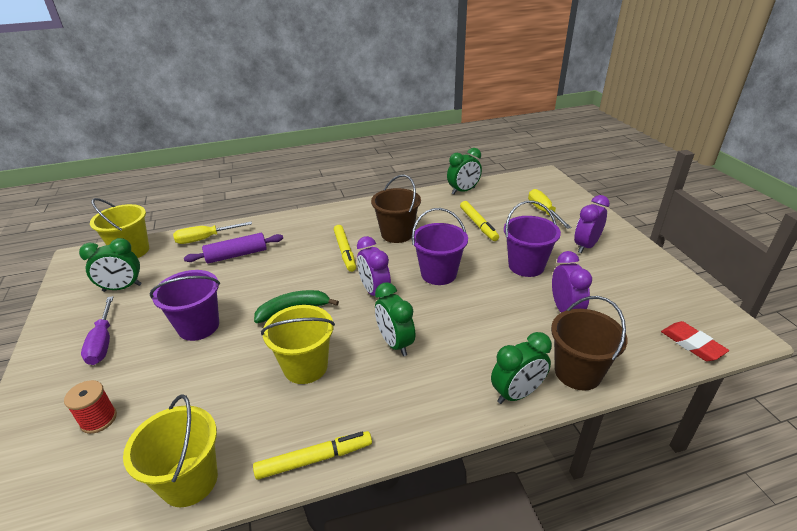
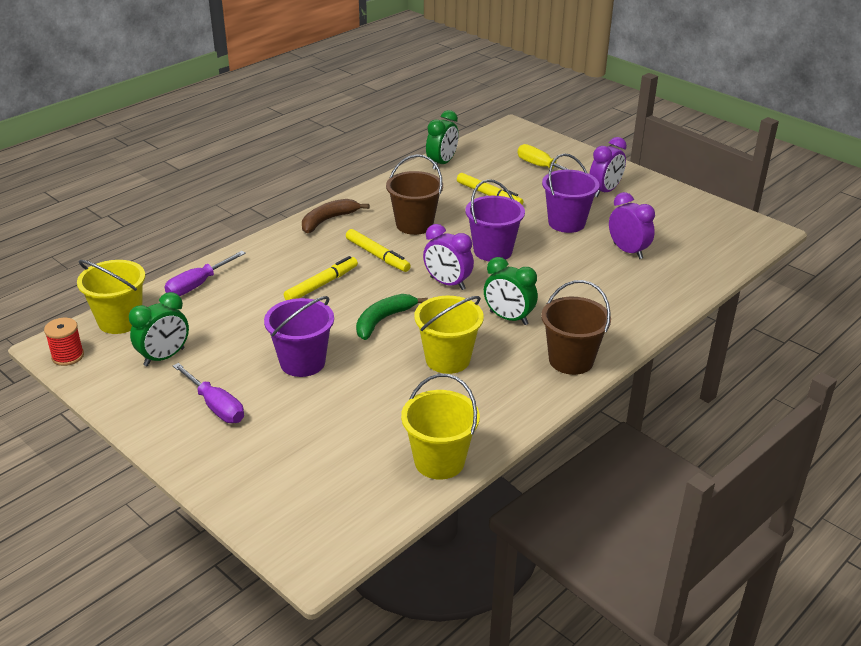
camera: 30 degrees left, 0 degrees up
(98, 419) = (301, 457): red spool -> red spool (68, 356)
(205, 239) = (198, 285): yellow screwdriver -> purple screwdriver
(236, 255) = (259, 290): purple rolling pin -> none
(314, 459) = (524, 414): yellow marker -> yellow marker (321, 284)
(338, 214) = (328, 220): none -> brown banana
(517, 394) = (638, 322): green clock -> none
(578, 372) = (671, 294): brown bucket -> brown bucket (571, 360)
(585, 246) = (605, 191): purple clock -> purple clock turned 150 degrees counterclockwise
(692, 344) = (738, 249): red eraser -> none

